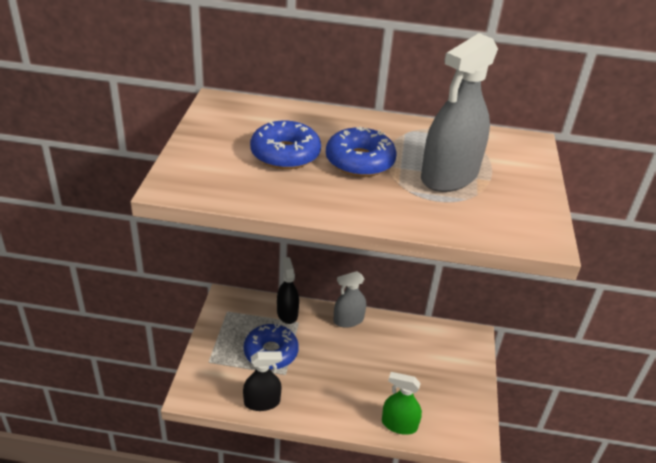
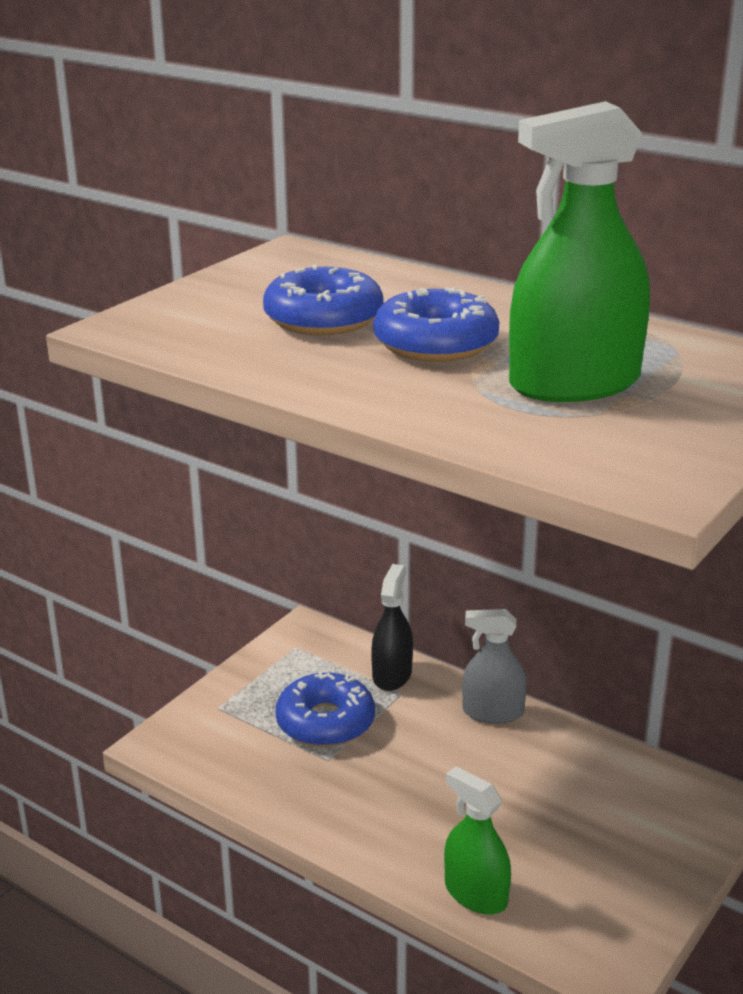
camera: 30 degrees right, 10 degrees down
(262, 402) = (262, 787): black spray bottle -> none
(449, 176) = (574, 384): grey spray bottle -> green spray bottle

